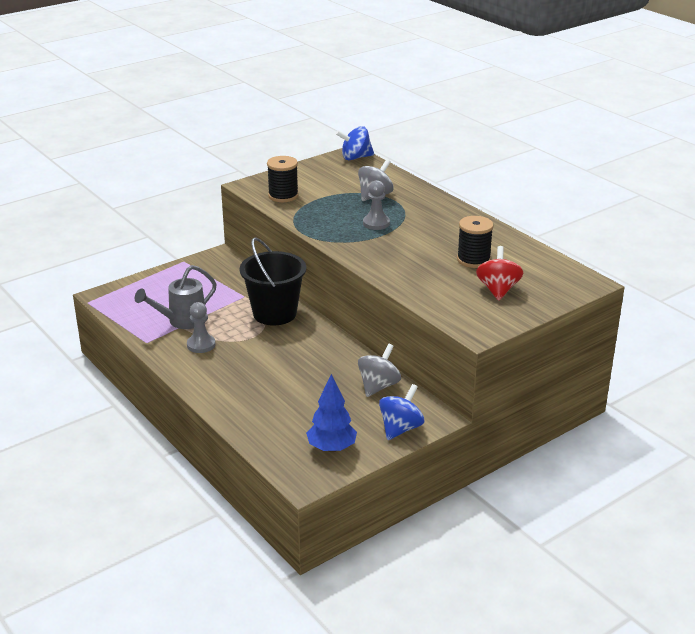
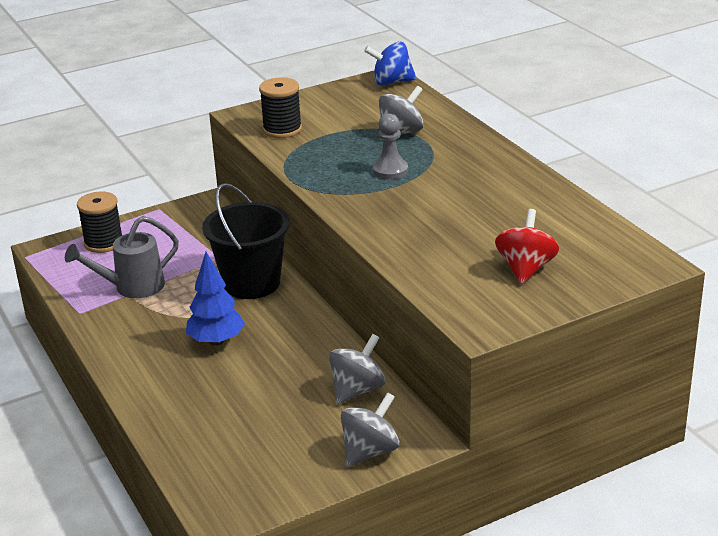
camera: 10 degrees right, 0 degrees up
(201, 345) = (146, 320): grey pawn -> none
(331, 448) = (270, 472): blue tree -> blue tree (216, 341)
(400, 428) = (370, 451): blue spinning top -> grey spinning top
(473, 260) = (505, 225): black spool -> black spool (103, 243)

